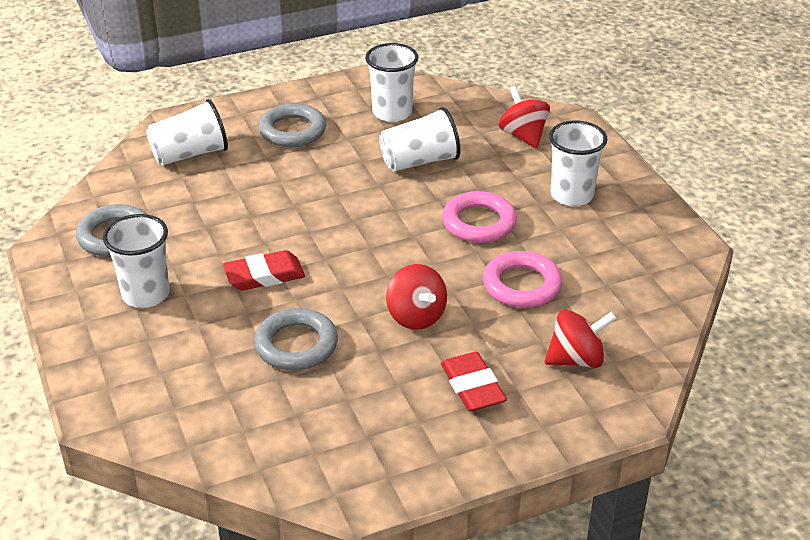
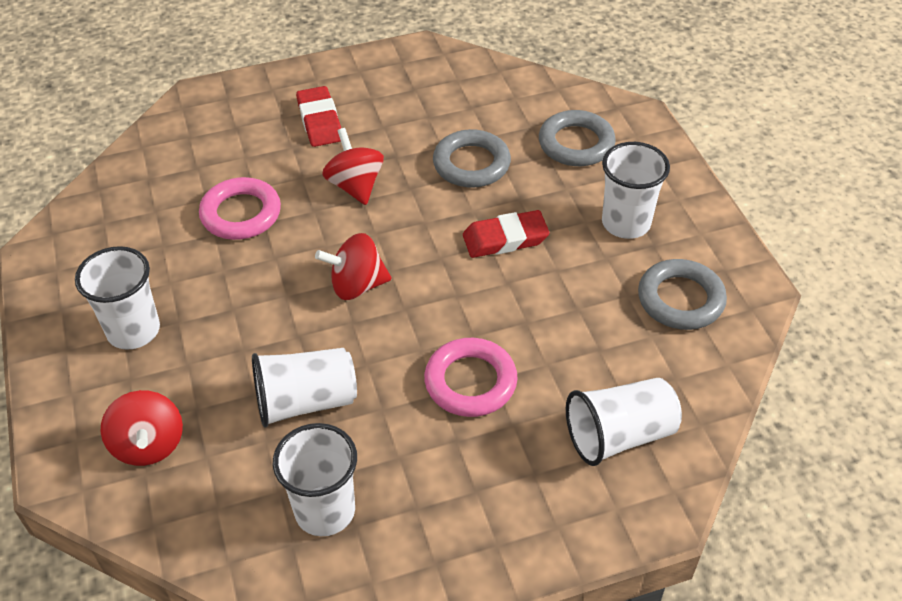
camera: 175 degrees left, 10 degrees up
(292, 131) = (477, 477): grey ring -> grey ring (576, 144)
(479, 223) = (259, 295): pink ring -> pink ring (470, 382)
(576, 359) = (220, 139): red spinning top -> red spinning top (357, 285)

